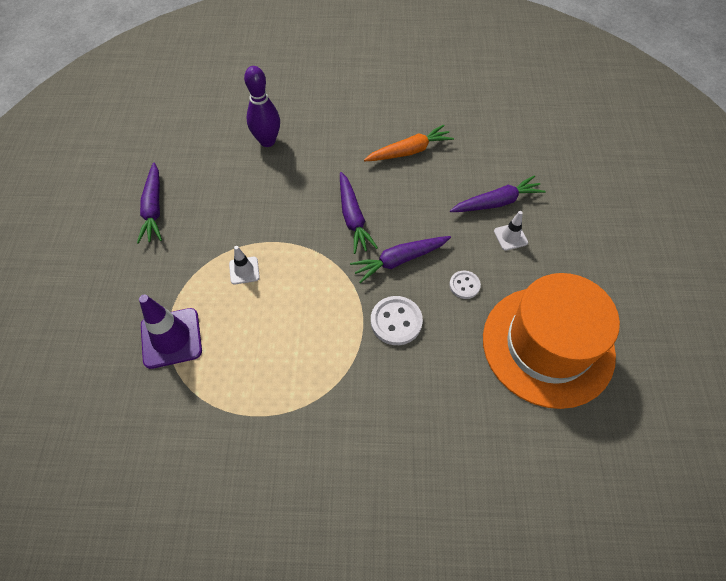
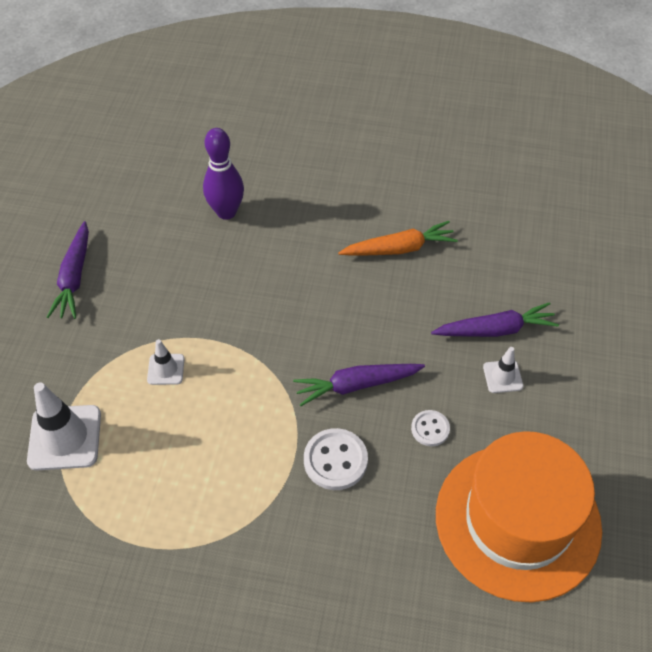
camera: 10 degrees right, 5 degrees down
(171, 338) = (65, 437): purple traffic cone -> white traffic cone
(353, 218) = (310, 324): purple carrot -> none

